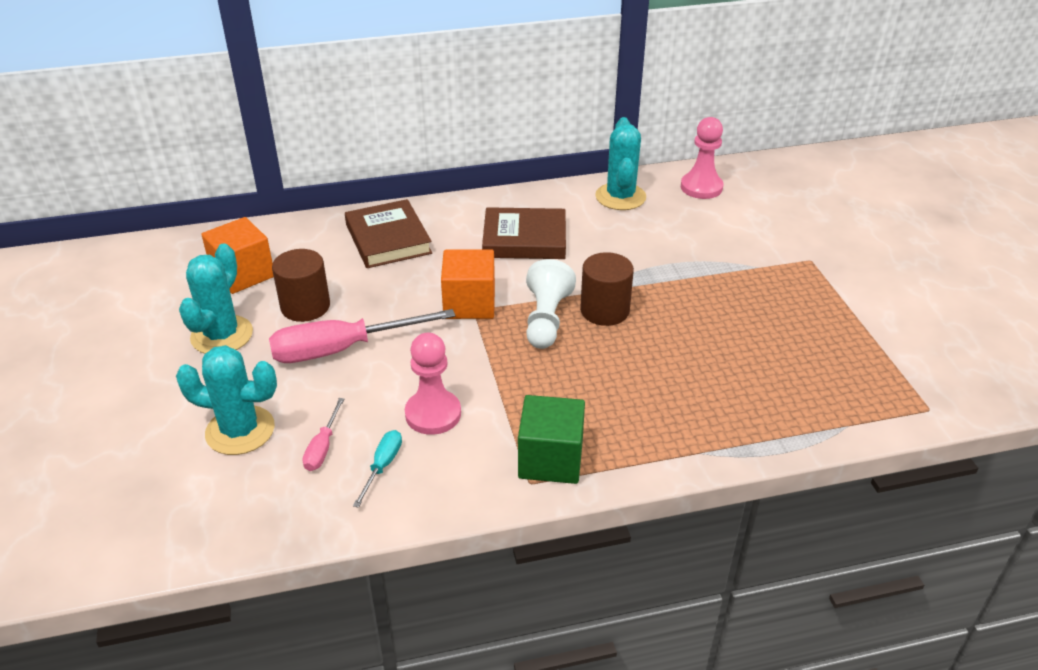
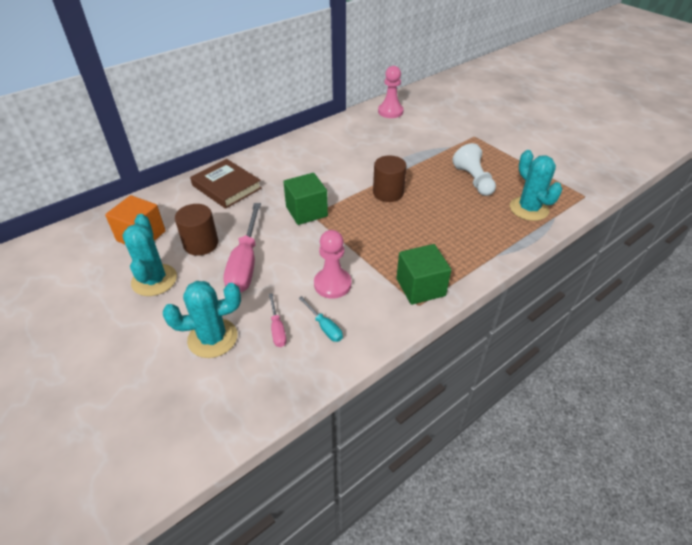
camera: 25 degrees left, 5 degrees up
(342, 349) = (245, 263): pink screwdriver -> pink screwdriver turned 45 degrees counterclockwise
(382, 466) = (324, 327): turquoise screwdriver -> turquoise screwdriver turned 150 degrees clockwise
(469, 303) = (306, 211): orange cube -> green cube
(524, 239) = (312, 165): brown book -> none
(546, 319) = (359, 207): white pawn -> white pawn (473, 180)
(620, 197) = (350, 127): turquoise cactus -> turquoise cactus (529, 209)

